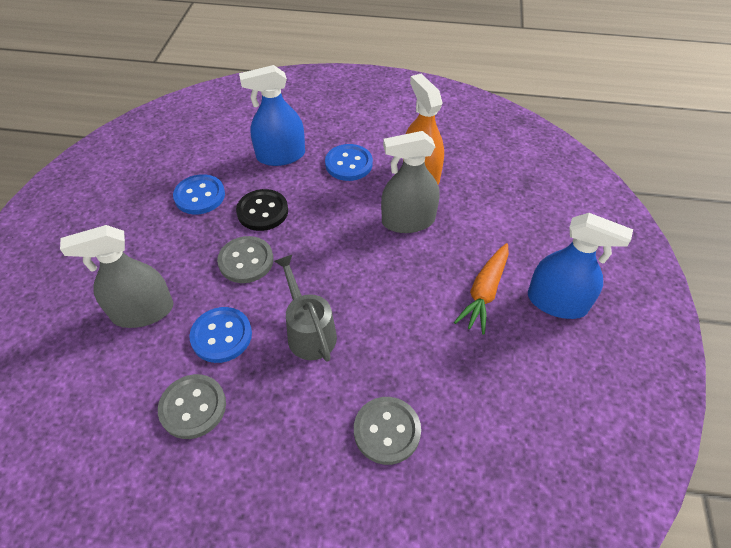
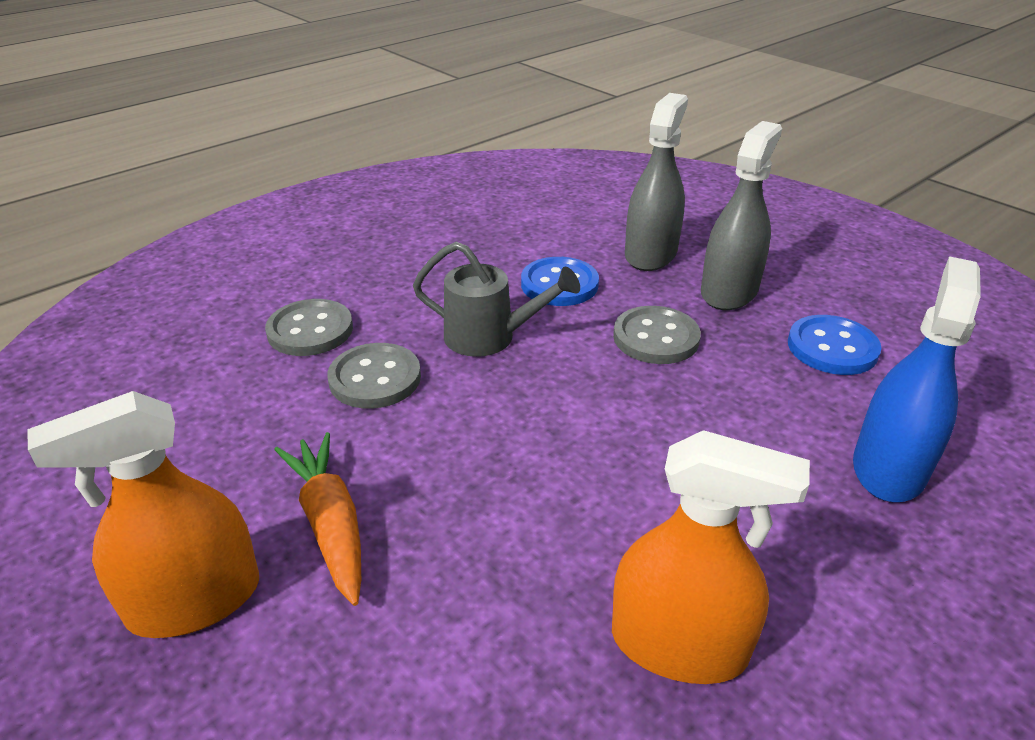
camera: 130 degrees right, 15 degrees down
(193, 407) = (498, 246): grey button -> grey button (375, 378)
(262, 211) = (745, 388): black button -> none
(349, 164) = (798, 546): blue button -> none
(408, 221) = (567, 534): grey spray bottle -> grey spray bottle (729, 291)
(556, 302) = (195, 600): blue spray bottle -> orange spray bottle

